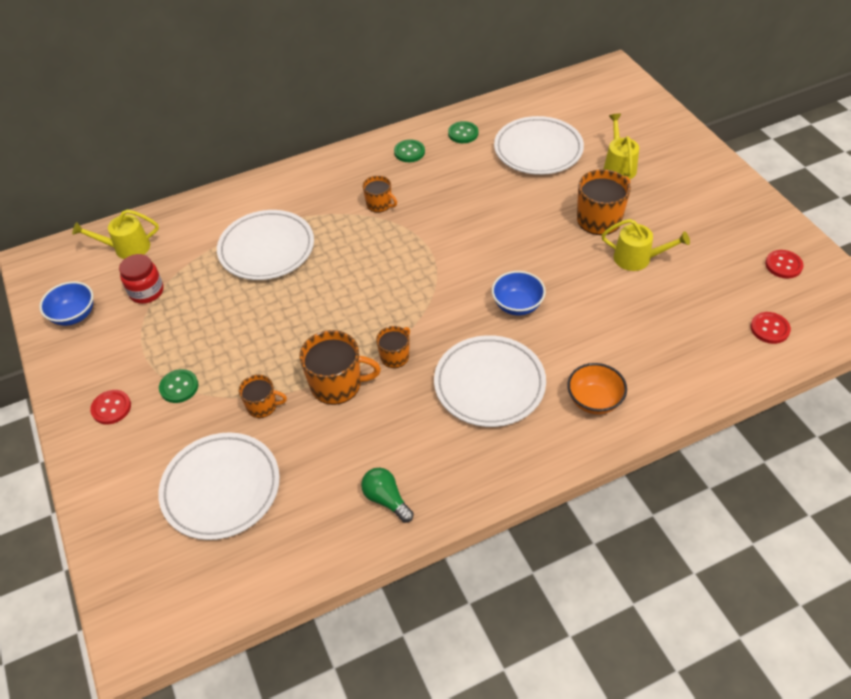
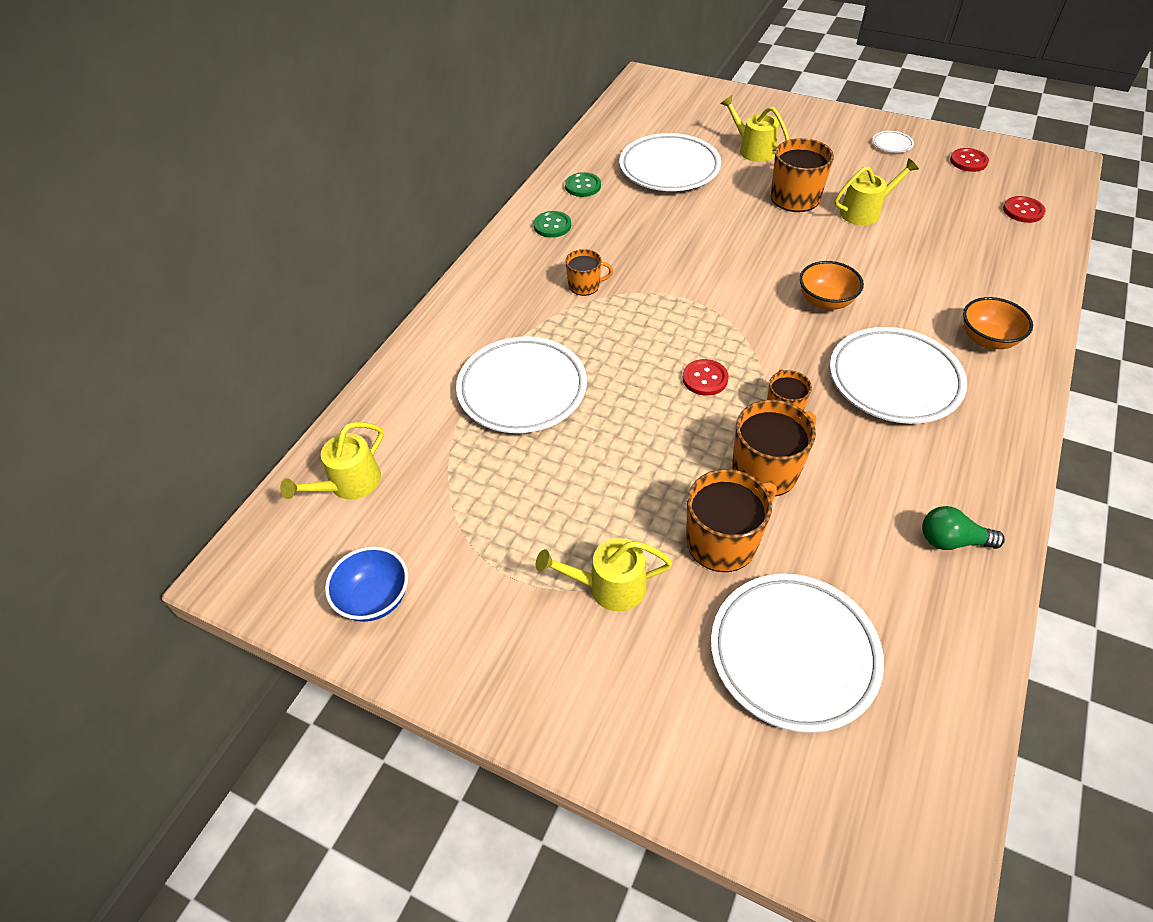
camera: 40 degrees left, 0 degrees up
(111, 408) = (559, 665): red button -> red button (705, 379)
(146, 292) = (436, 514): red jar -> none
(179, 387) = (609, 586): green button -> yellow watering can
(262, 405) = (723, 541): orange mug -> orange mug, size x1.71
(517, 305) = (825, 301): blue bowl -> orange bowl
(737, 218) = (892, 144): none -> white plate

